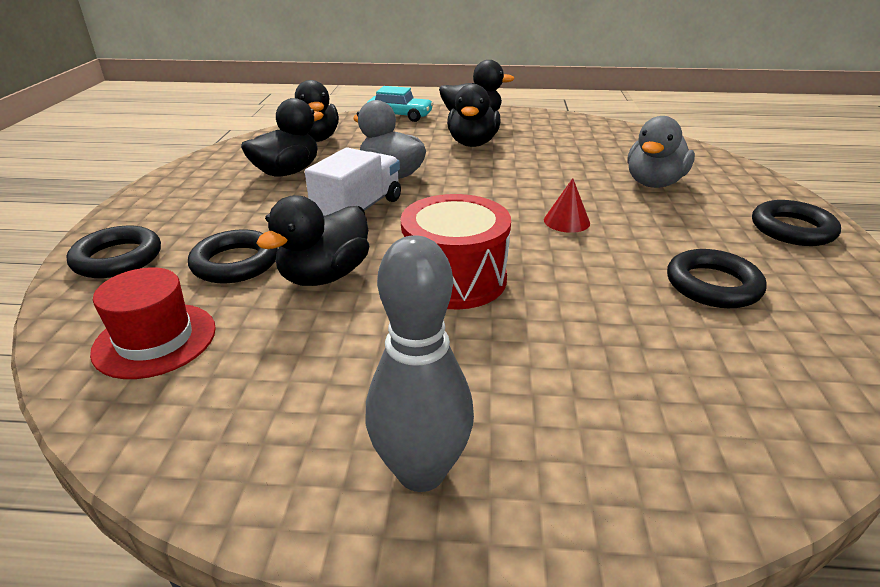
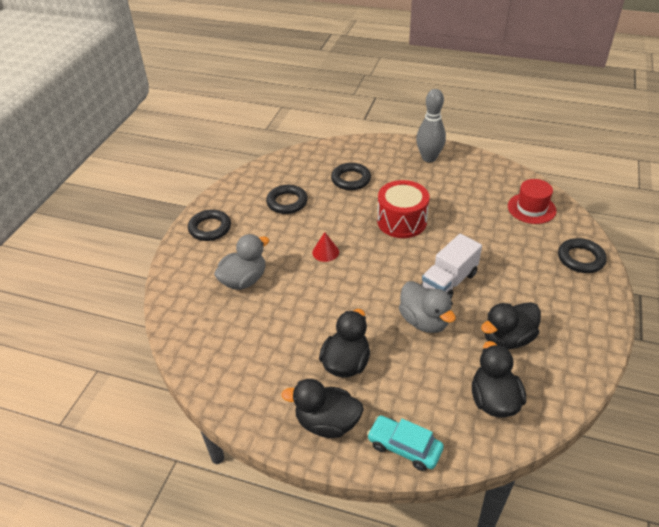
camera: 165 degrees left, 10 degrees up
(235, 263) = (513, 246): black ring -> black ring (351, 179)
(325, 276) = (465, 231): black duck -> none

